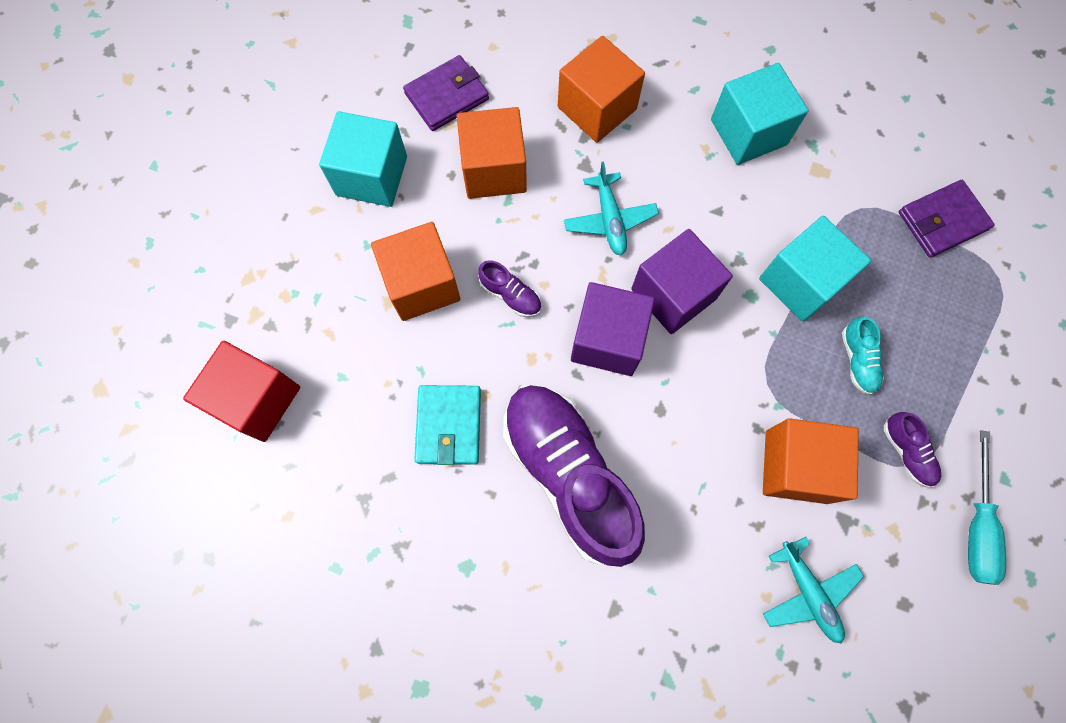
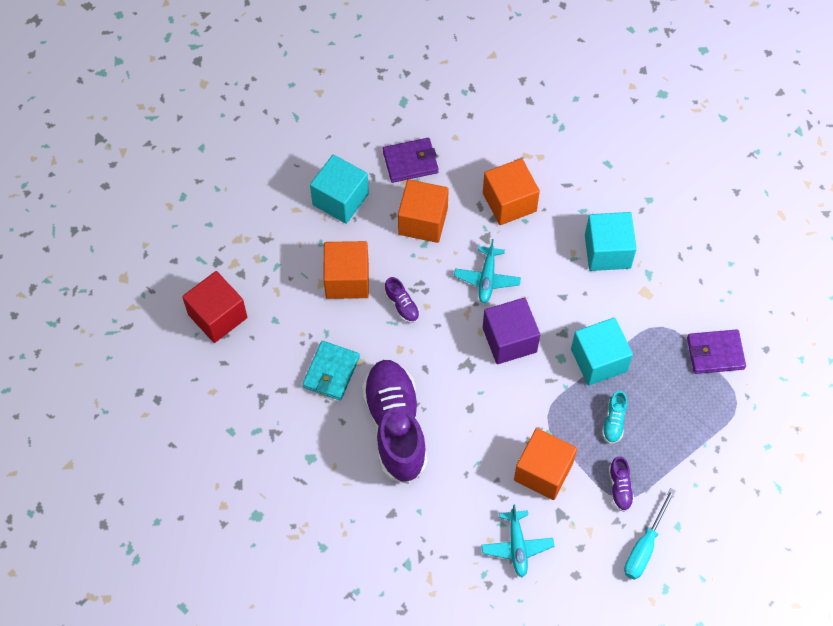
camera: 20 degrees right, 10 degrees down
(608, 340) = (454, 354): purple cube -> none

